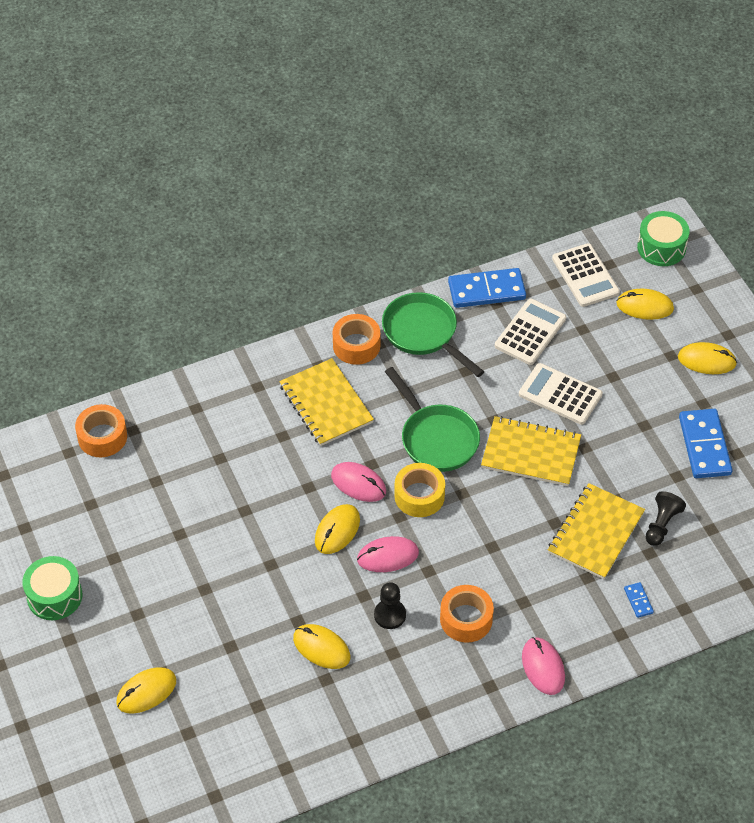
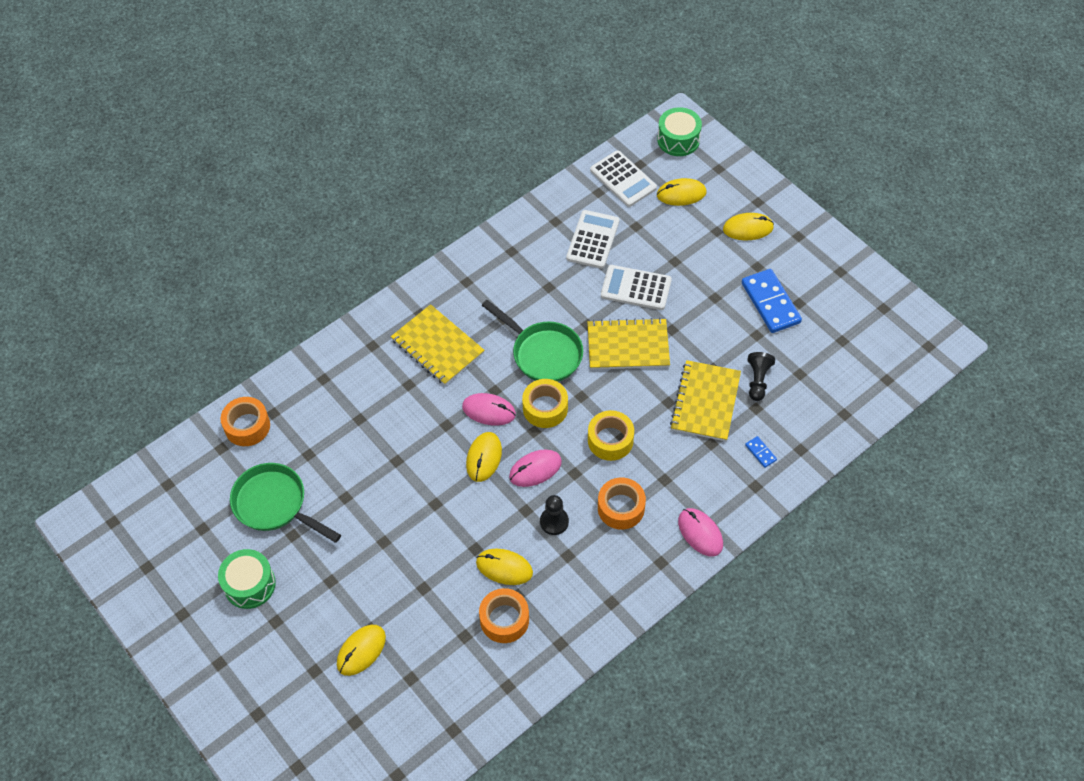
camera: 15 degrees left, 5 degrees up
(356, 345) = (447, 287): orange tape -> orange tape (504, 619)
(423, 333) = (502, 263): green pan -> green pan (275, 504)
(478, 546) = (610, 440): none -> yellow tape
(486, 291) = (544, 212): blue domino -> none

